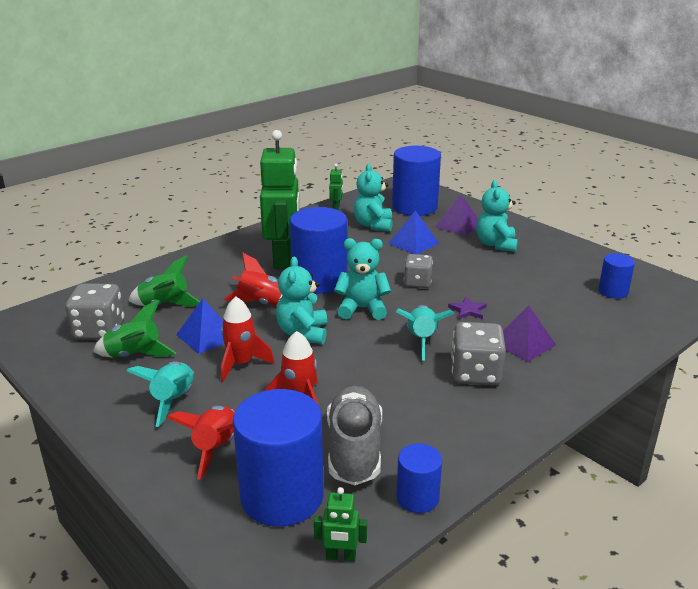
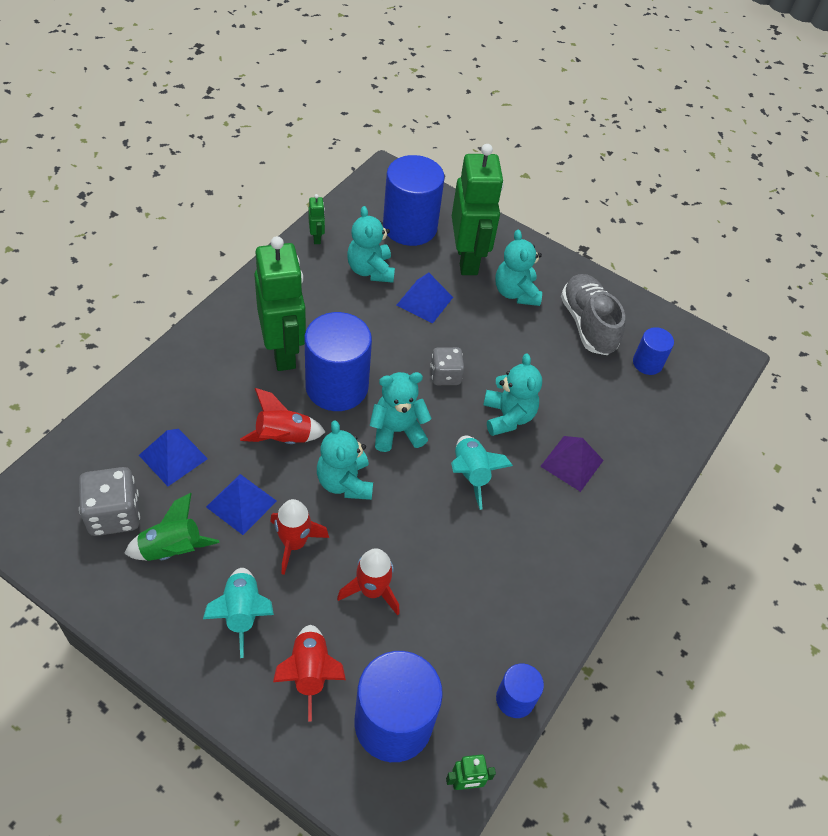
camera: 20 degrees left, 25 degrees up
(165, 305) = (173, 457): green rocket -> blue pyramid
(354, 450) = (443, 648): grey shoe -> grey shoe (587, 324)
(458, 225) = (467, 259): purple pyramid -> green robot
(468, 310) = (507, 416): purple star -> turquoise teddy bear
(475, 374) = (534, 518): grey dice -> none

